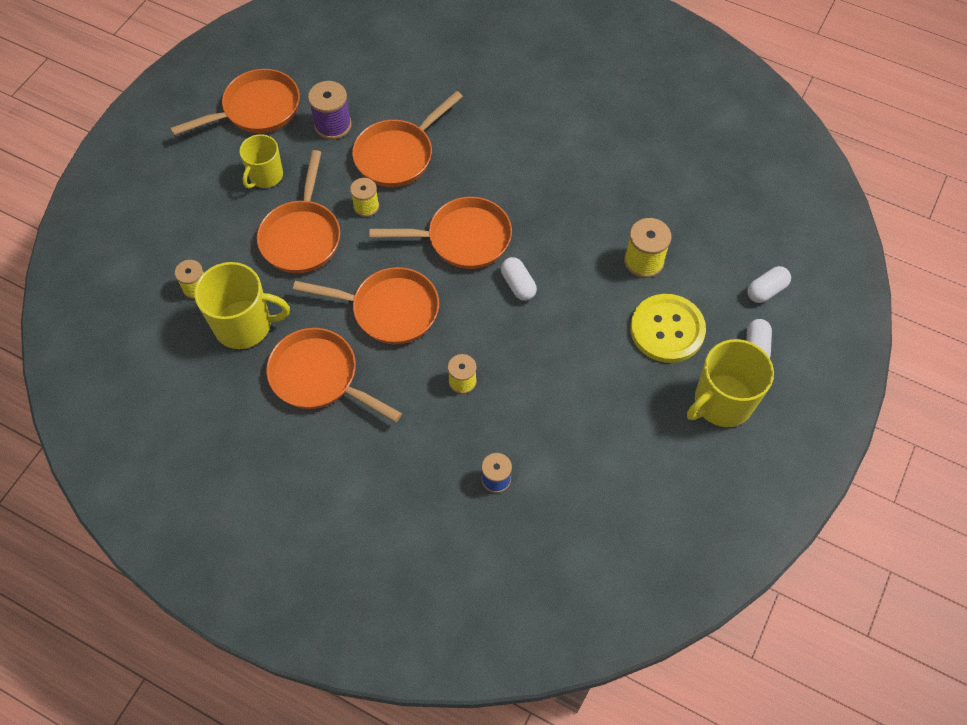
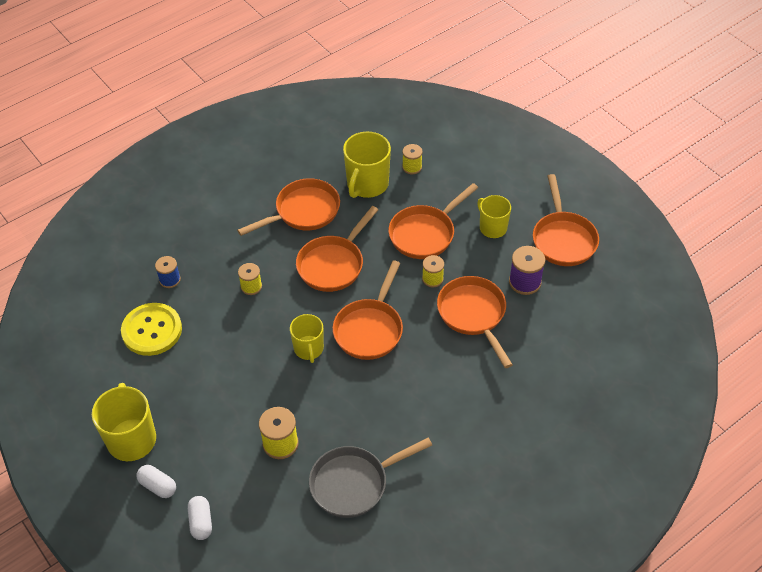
camera: 115 degrees right, 10 degrees down
(302, 236) = (425, 233): orange pan -> orange pan turned 75 degrees counterclockwise
(518, 285) = (309, 349): white capsule -> yellow mug
(648, 183) = (354, 483): none -> grey pan
(667, 329) = (212, 431): yellow button -> yellow button (152, 330)

